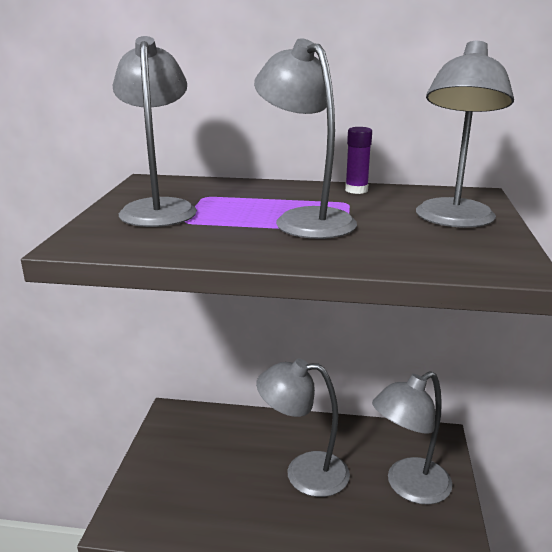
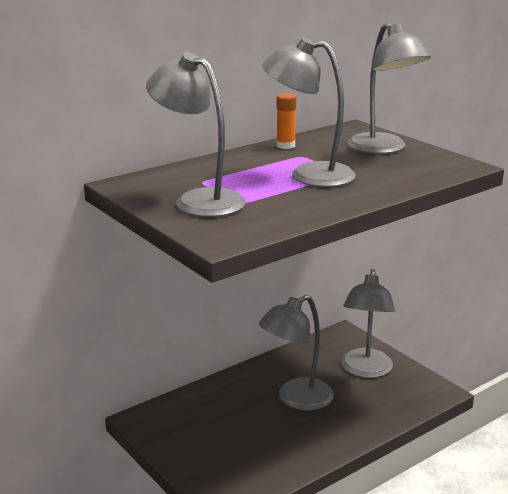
camera: 45 degrees left, 0 degrees up
(356, 190) = (285, 146): purple glue stick -> orange glue stick

